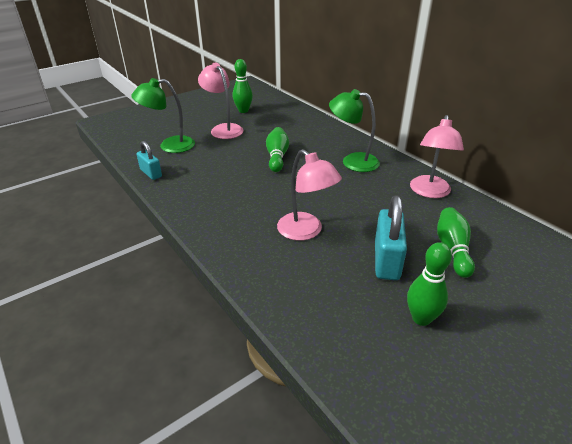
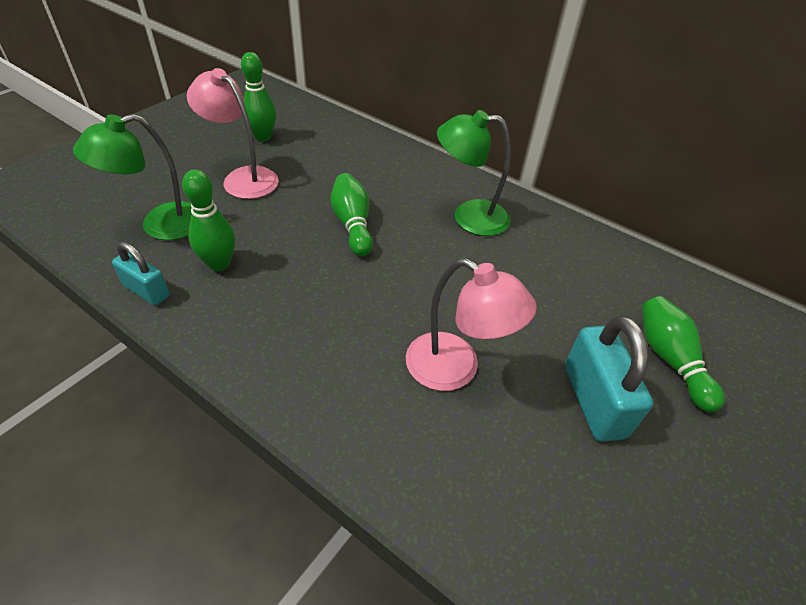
camera: 20 degrees left, 10 degrees up
(421, 318) = (686, 504): green bowling pin -> green bowling pin (219, 264)
(429, 192) = (596, 259): pink lamp -> none

